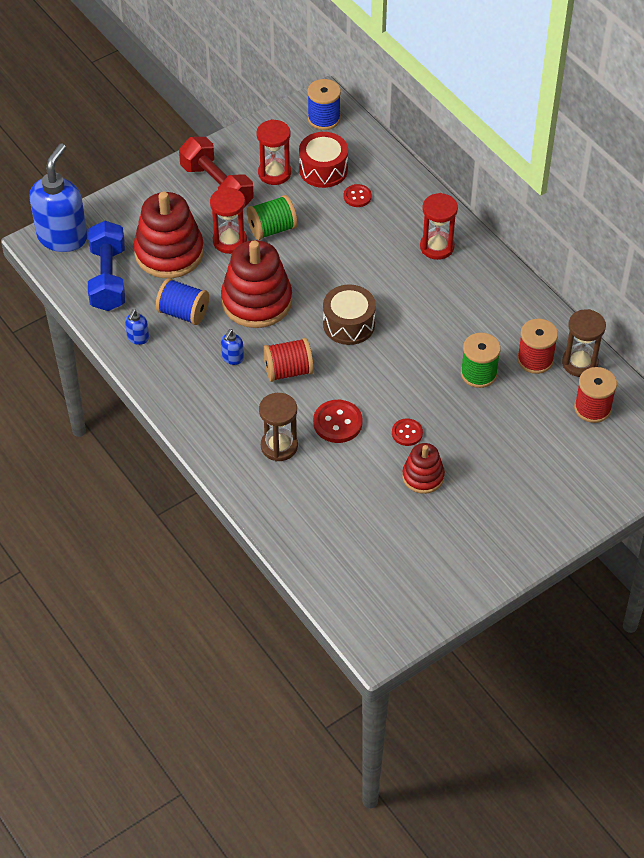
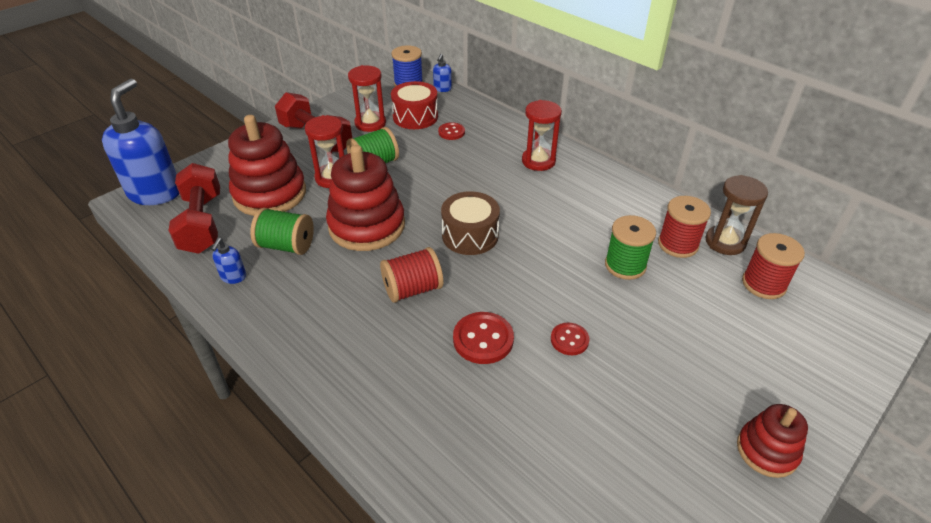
camera: 10 degrees left, 10 degrees down
(108, 278) = (202, 223): blue dumbbell -> red dumbbell
(183, 313) = (286, 246): blue spool -> green spool
(232, 358) = (346, 284): blue soap dispenser -> blue soap dispenser (442, 89)
(279, 446) = (416, 378): brown hourglass -> none
(423, 476) = (607, 391): red stacking toy -> red stacking toy (767, 450)

